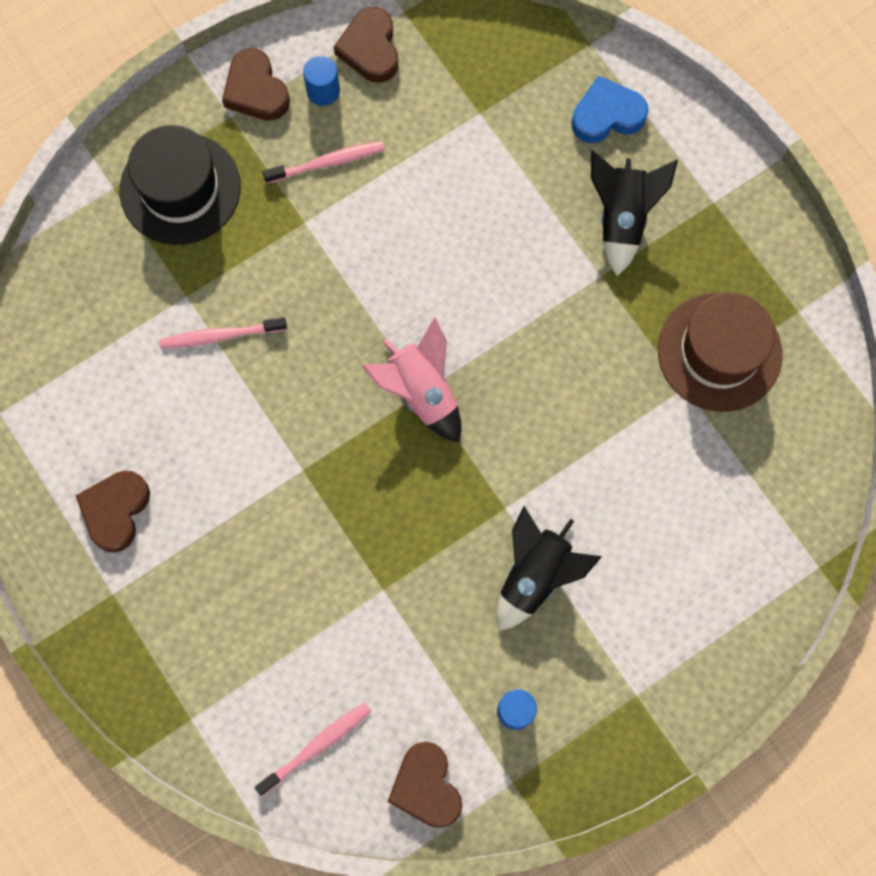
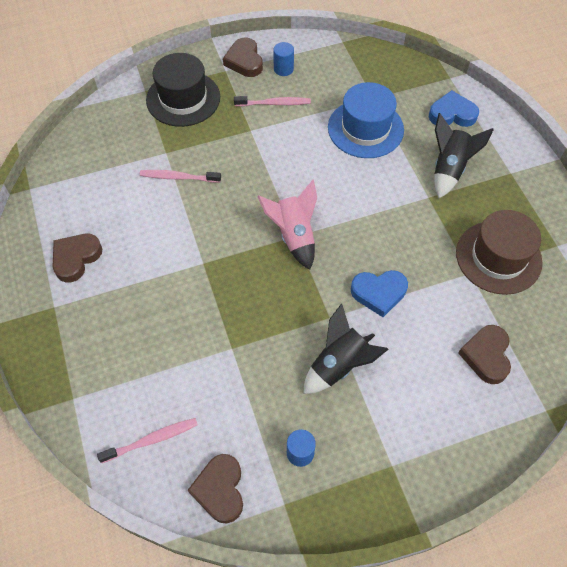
camera: 15 degrees right, 15 degrees down
(370, 49) = (317, 55): brown heart -> brown heart (486, 356)
(481, 175) = (365, 128): none -> blue hat
(564, 453) = (379, 293): none -> blue heart

